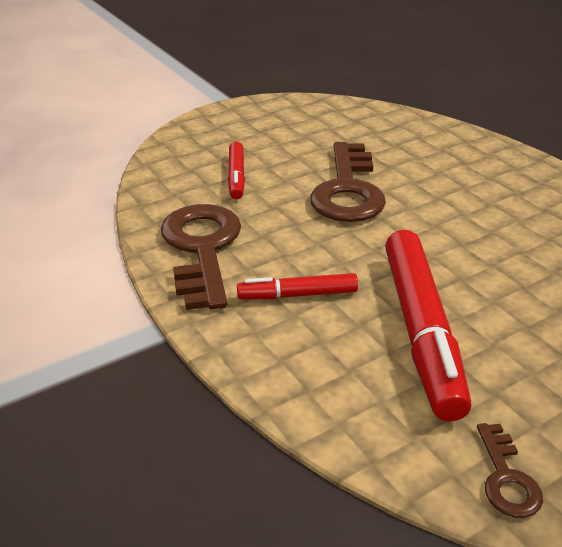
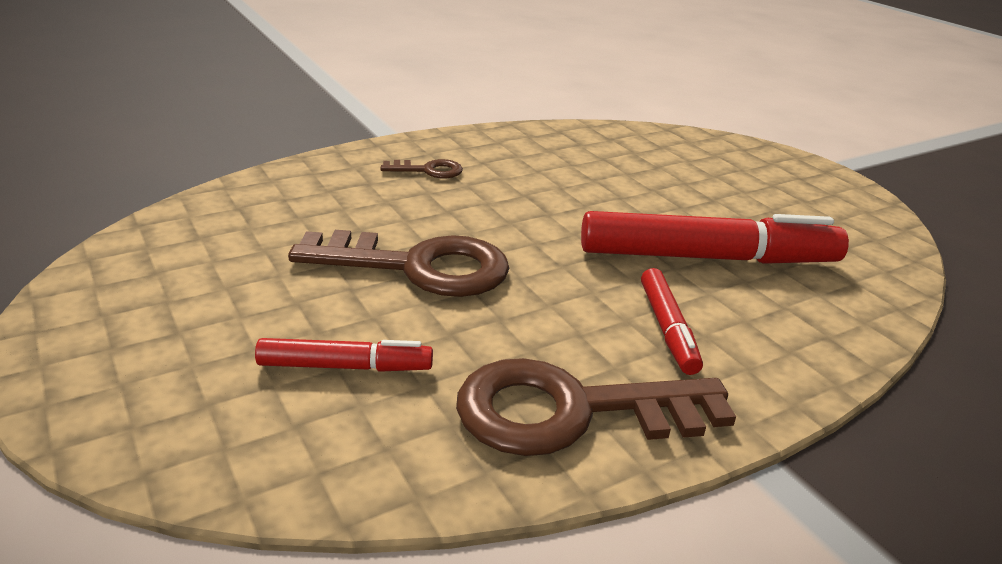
camera: 90 degrees left, 5 degrees down
(506, 478) = (875, 249): brown key -> brown key (428, 170)

